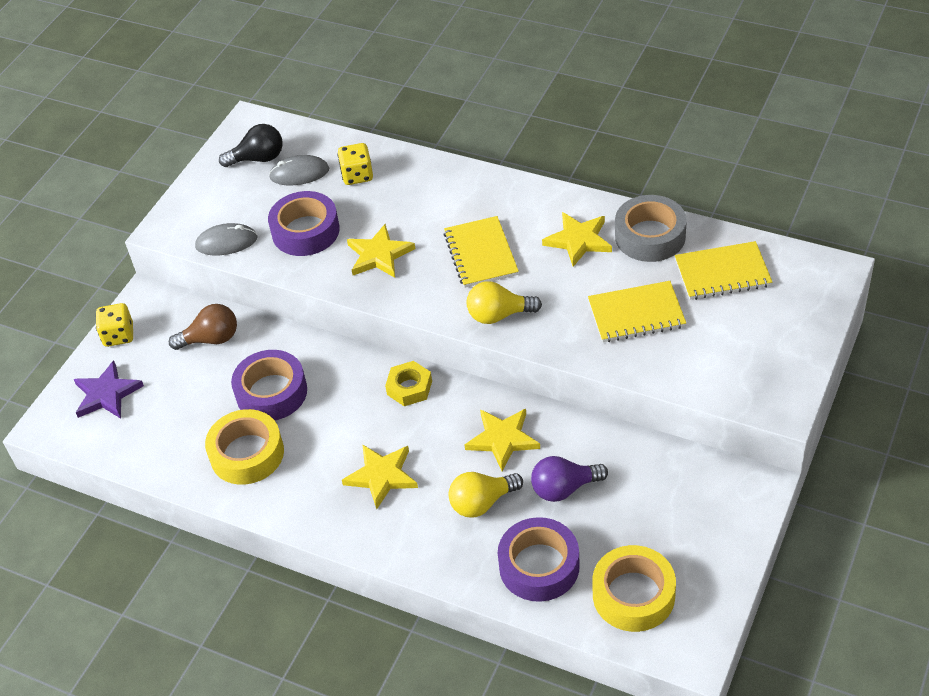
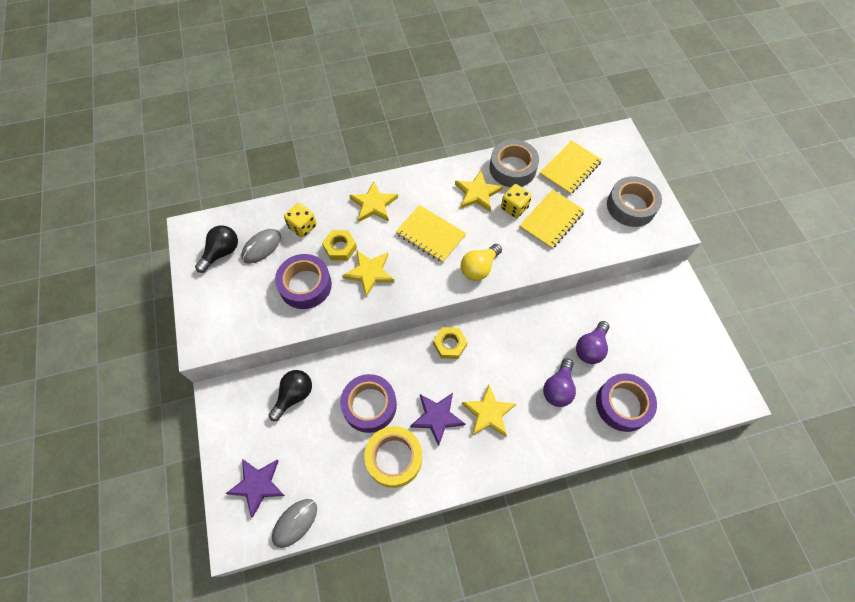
camera: 45 degrees left, 15 degrees up
(119, 335) = (225, 436): yellow dice -> yellow dice (514, 208)
(211, 339) = (294, 396): brown light bulb -> black light bulb
(226, 242) = (257, 326): grey mouse -> grey mouse (295, 523)
(326, 446) = (437, 417): none -> purple star
(374, 215) = (340, 248): none -> yellow nut
(482, 503) = (558, 388): yellow light bulb -> purple light bulb
(502, 439) = (531, 341): yellow star -> yellow star (373, 204)
(633, 595) = (682, 385): yellow tape -> none
(756, 353) = (631, 206): none -> grey tape

